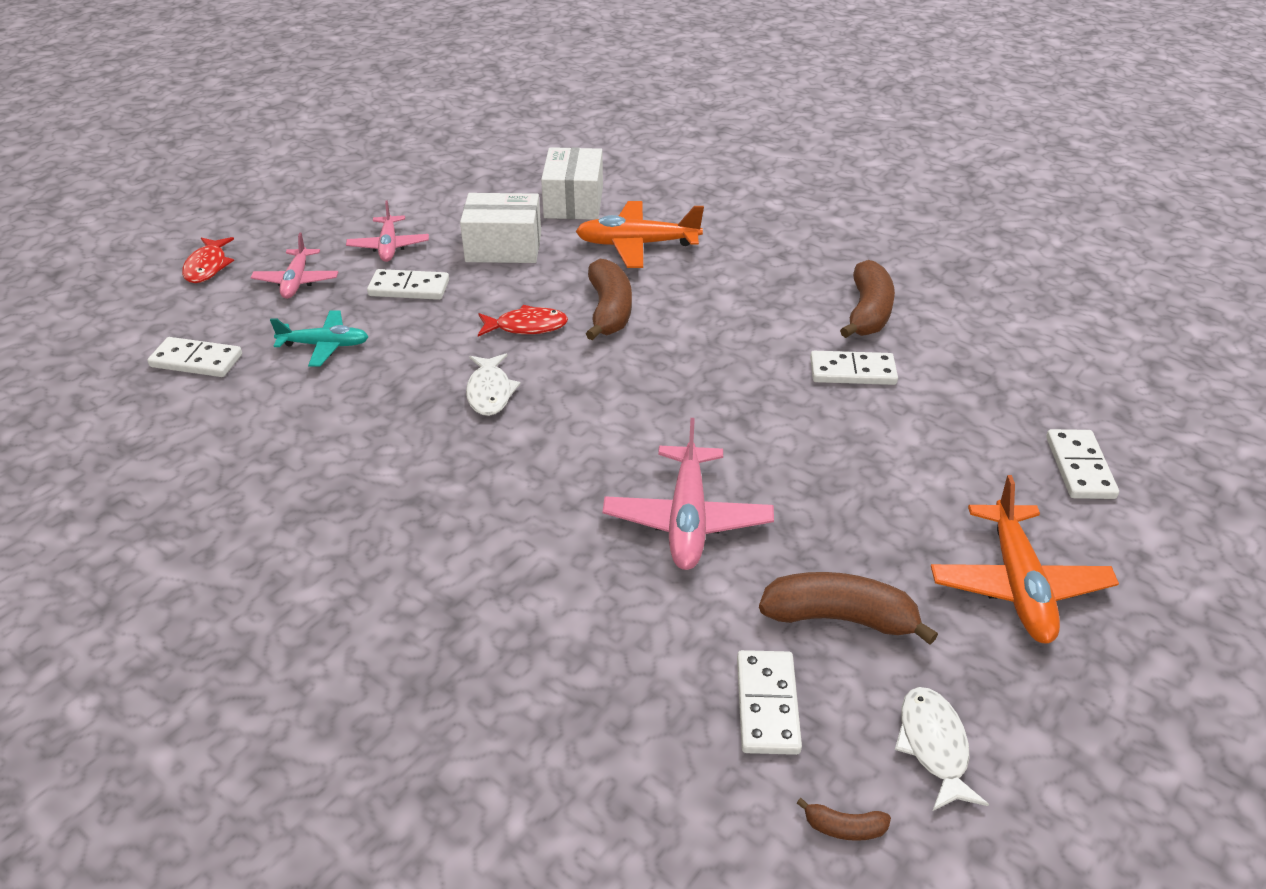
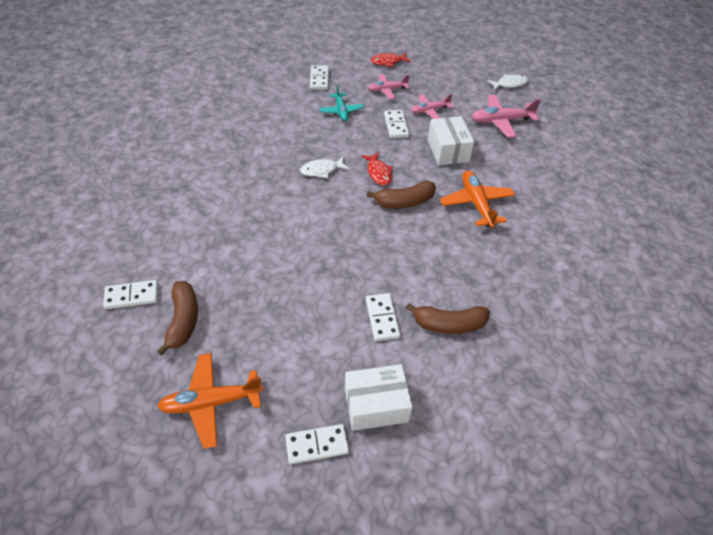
camera: 75 degrees right, 10 degrees up
(574, 202) = (509, 169): white box -> white box (376, 405)
(687, 519) = (243, 255): pink plane -> pink plane (501, 121)
(844, 827) = (68, 327): brown banana -> none
(934, 746) = (107, 360): white fish -> white fish (509, 84)

